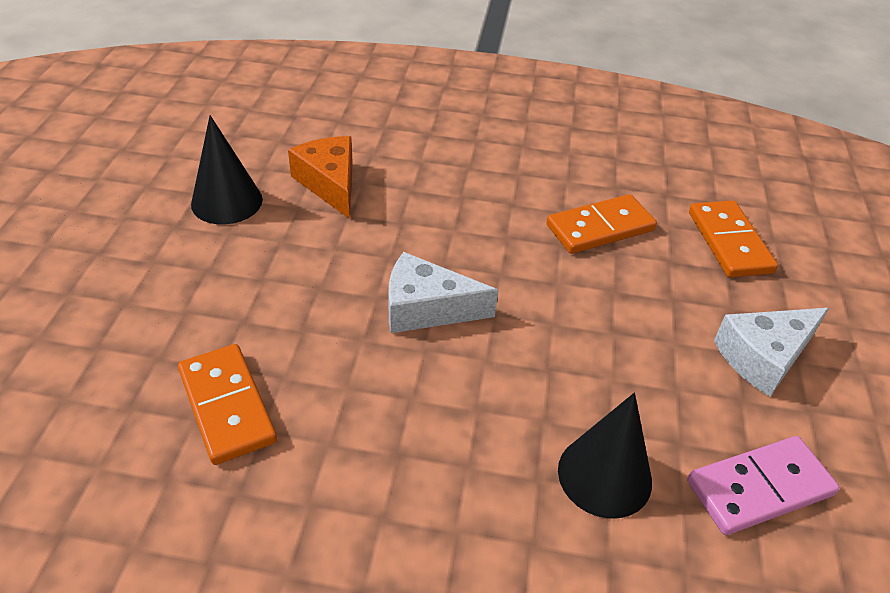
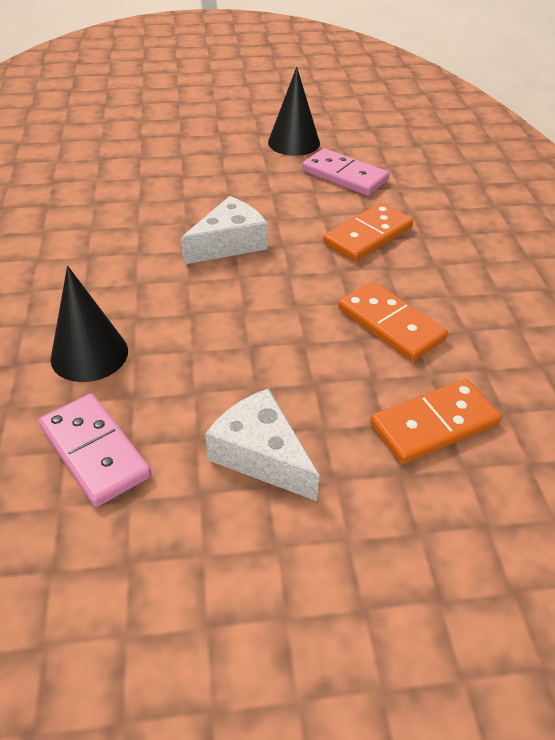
camera: 75 degrees right, 0 degrees up
(227, 406) = (109, 186): orange domino -> orange domino (367, 236)
(330, 184) = (344, 176): orange cheese -> pink domino
(426, 308) = (229, 243): white cheese -> white cheese turned 60 degrees clockwise

